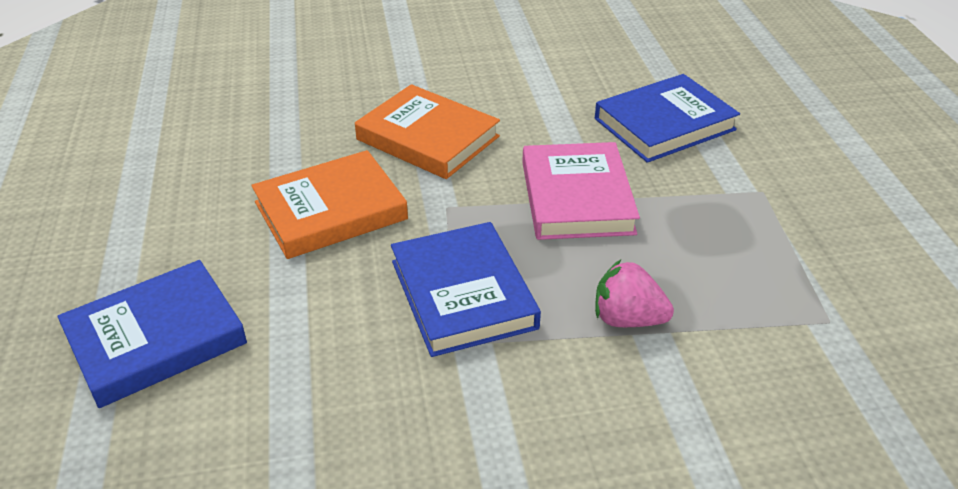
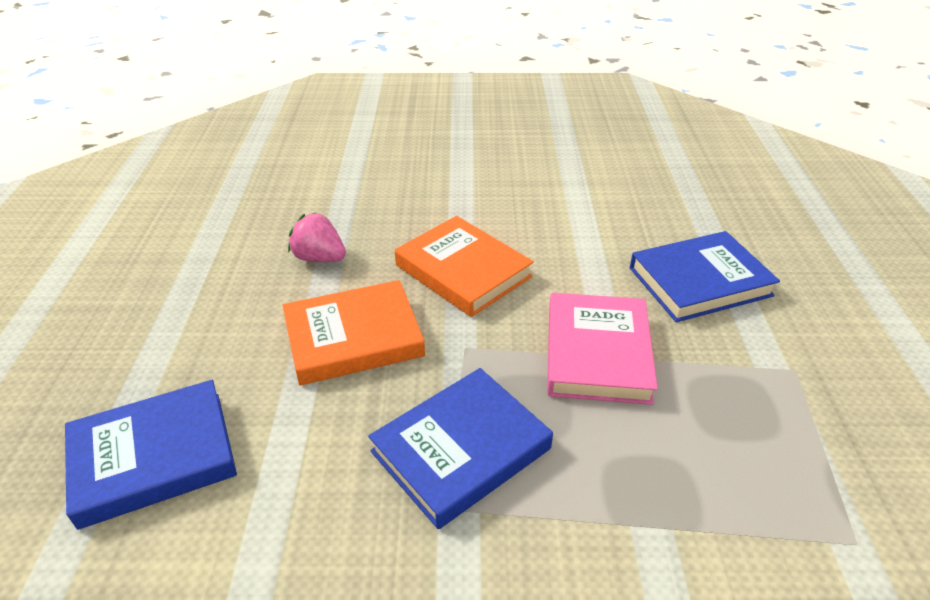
camera: 10 degrees right, 0 degrees up
(463, 294) = (461, 450): blue book -> blue book turned 60 degrees clockwise
(627, 319) = (627, 506): pink strawberry -> pink strawberry (319, 258)

